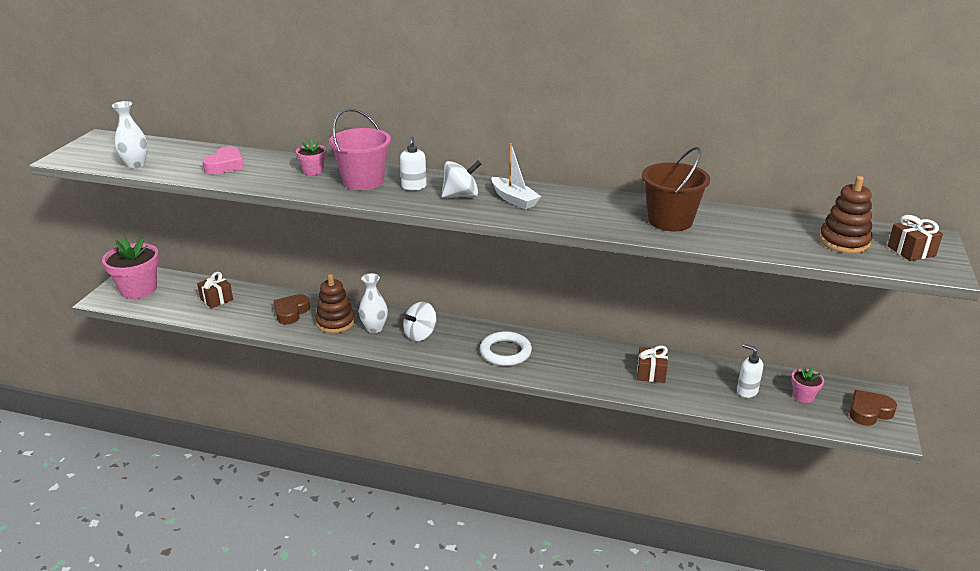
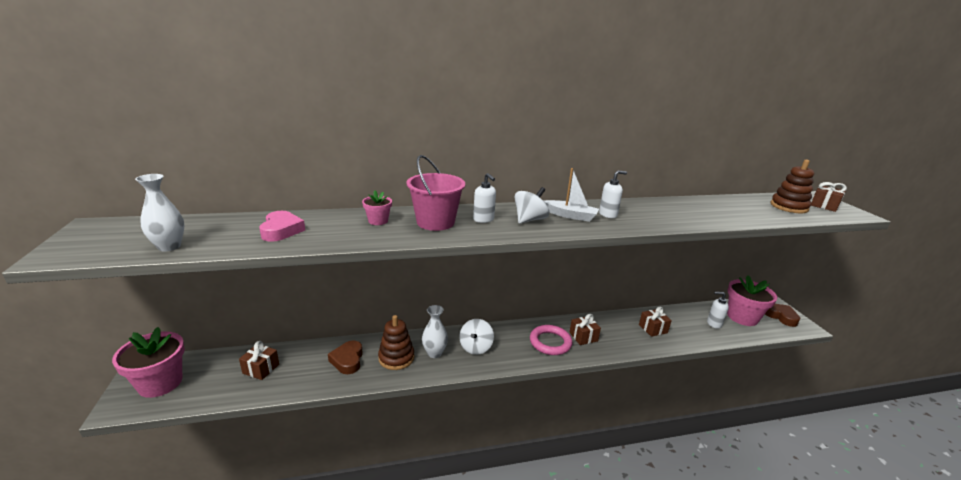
camera: 30 degrees left, 5 degrees down
(505, 352) = (550, 342): white ring -> pink ring
(551, 357) = (583, 337): none -> brown gift
(561, 206) = (608, 214): none -> white soap dispenser
(670, 221) = (686, 212): brown bucket -> none
(803, 396) = (742, 317): pink flower pot -> pink flower pot, size x2.03
(869, 412) = (780, 316): brown heart -> brown heart turned 105 degrees clockwise

